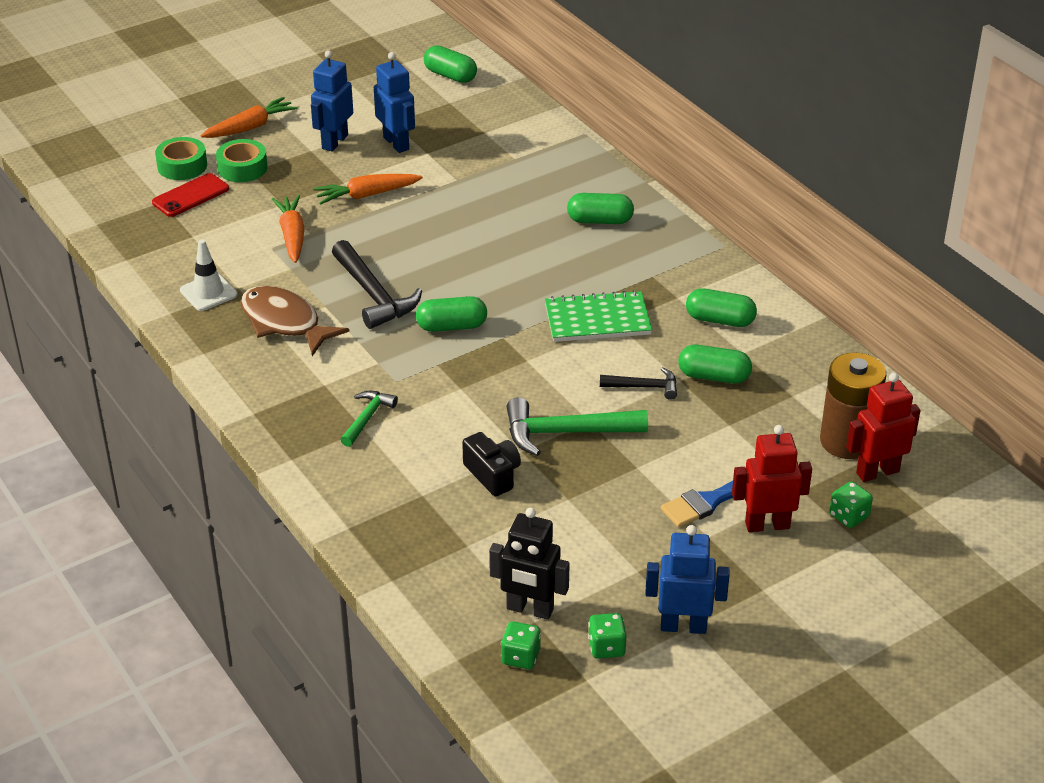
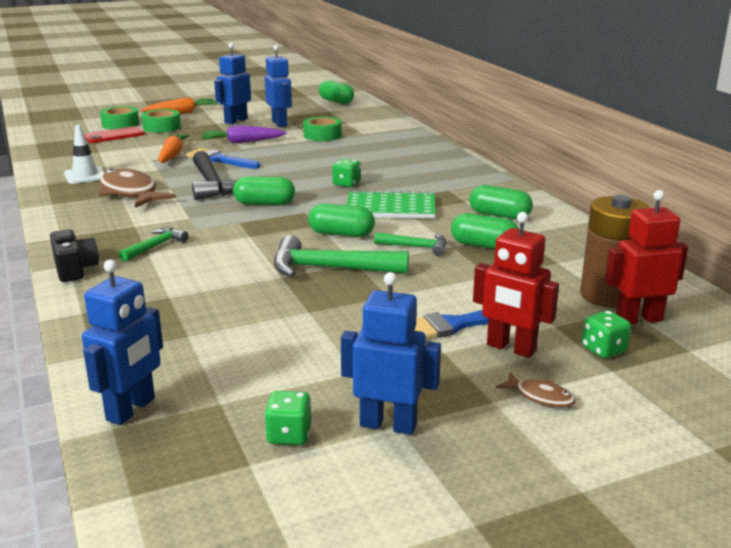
camera: 10 degrees right, 15 degrees down
(357, 240) = (219, 160): none -> blue brush
(367, 195) = (242, 142): orange carrot -> purple carrot
(463, 168) = (322, 135): none -> green tape
(463, 638) = (131, 409): none -> blue robot
(493, 474) = (245, 289): black camera -> black camera (75, 269)
(520, 657) = (185, 433): green dice -> green dice (346, 184)
(529, 609) = (220, 392): black robot -> none
(600, 220) = (415, 162): green capsule -> green capsule (341, 234)
(644, 387) = (416, 247): black hammer -> green hammer
(767, 525) = (511, 348): red robot -> red robot turned 150 degrees counterclockwise
(801, 579) = (540, 397): none -> brown fish

